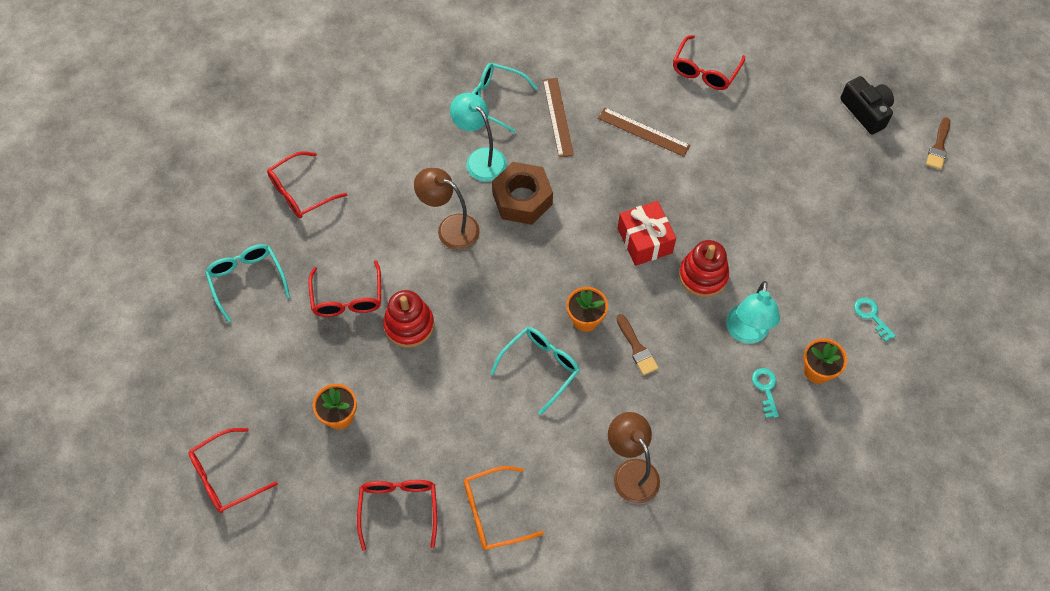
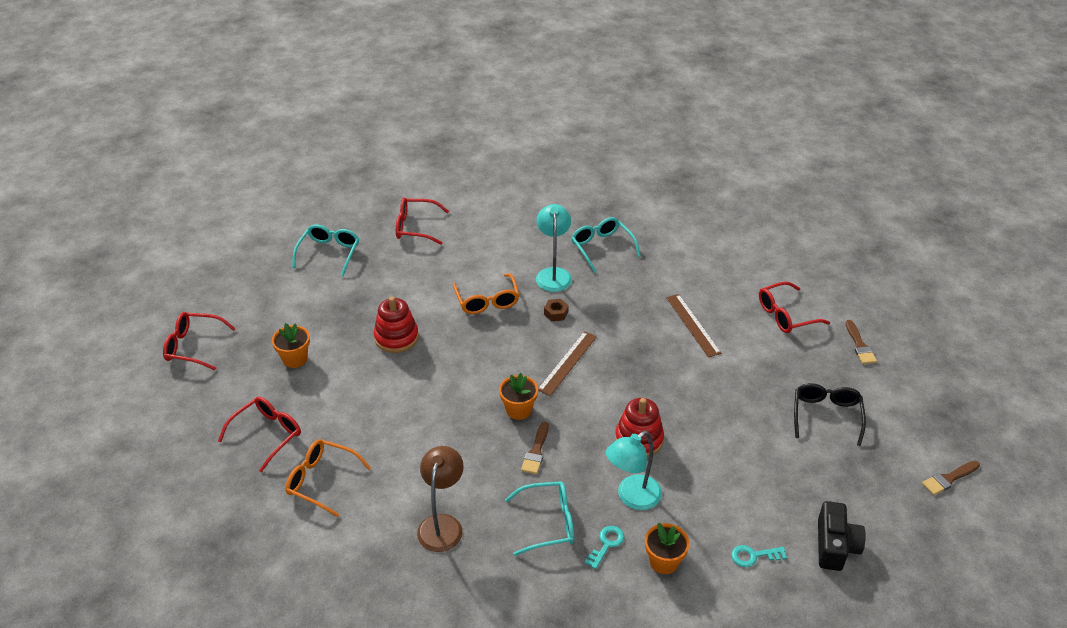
camera: 40 degrees right, 20 degrees down
(347, 297) = (376, 299): red glasses -> none
(450, 228) = (487, 300): brown lamp -> orange glasses
(522, 199) = (556, 313): brown nut -> brown nut, size x0.44
(540, 368) = (453, 418): turquoise glasses -> turquoise glasses (548, 523)
(558, 117) = (637, 281): brown ruler -> brown ruler (567, 363)
(644, 240) = (618, 390): red gift -> none
(783, 63) = (860, 345): none -> brown brush
(815, 150) = (826, 416): none -> black glasses
(866, 111) = (902, 416): black camera -> black camera (835, 545)
(871, 316) = (753, 556): turquoise key -> turquoise key turned 105 degrees counterclockwise

